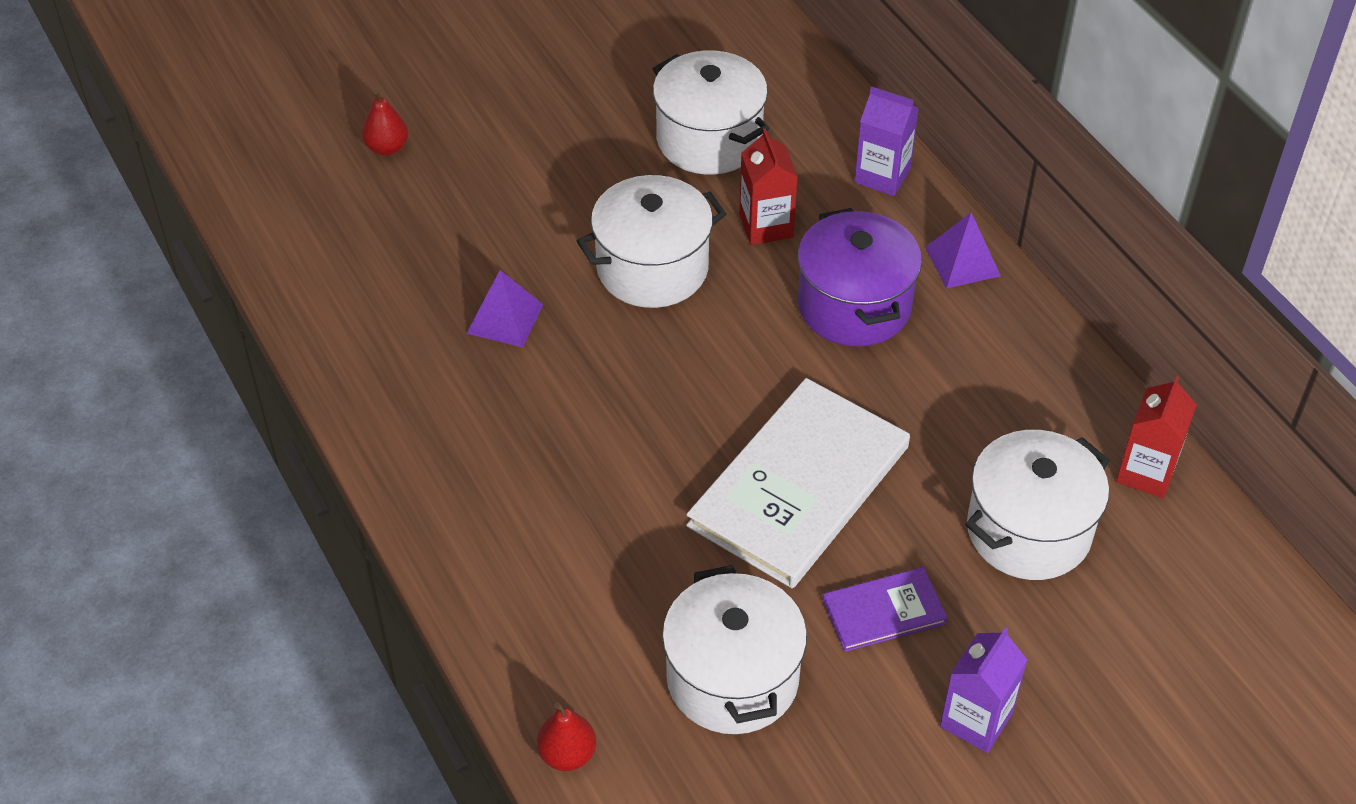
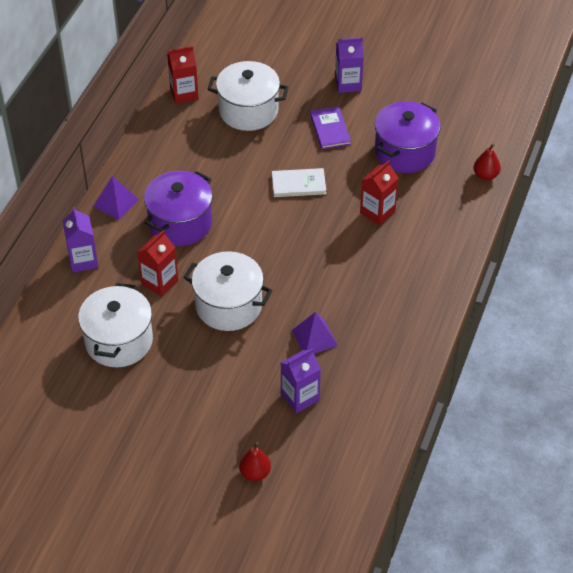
camera: 130 degrees left, 0 degrees up
(436, 247) = (300, 397): none -> purple carton
(643, 544) = (377, 212): none -> red carton
(732, 678) = (405, 152): white pot -> purple pot
(799, 486) = (298, 184): white book -> white book, size x0.49
(884, 611) = (330, 129): purple book -> purple book turned 45 degrees clockwise

